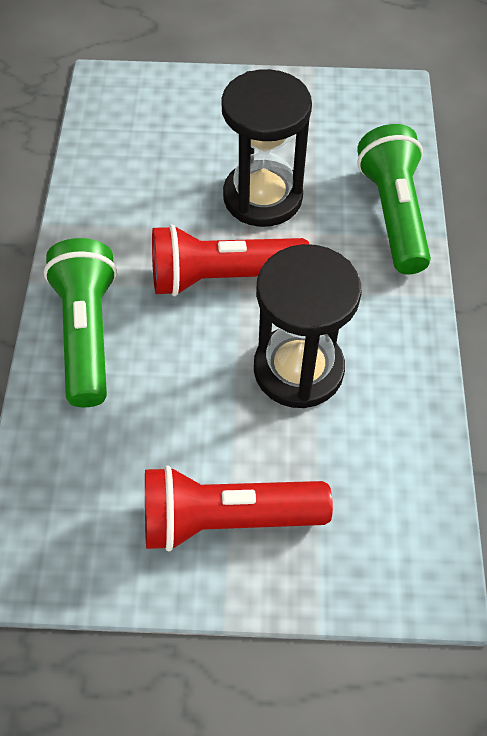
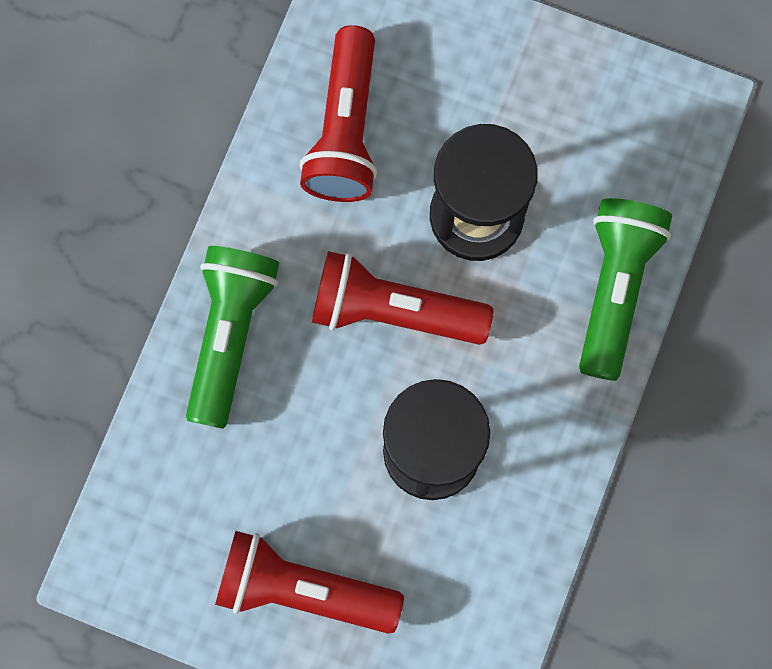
camera: 20 degrees right, 20 degrees up
(135, 171) = (345, 130): none -> red flashlight

